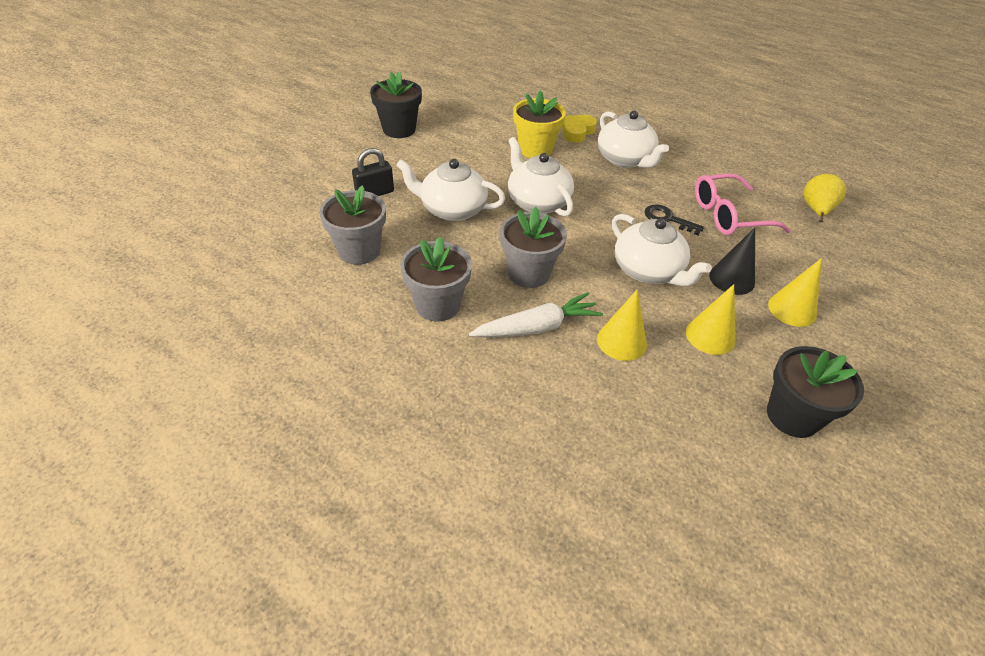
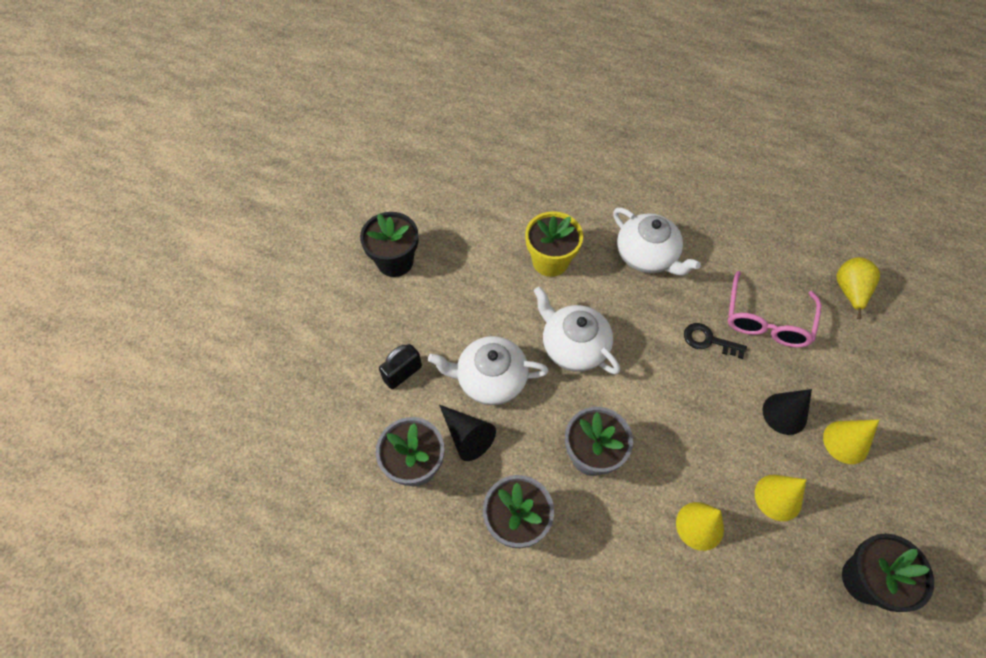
camera: 10 degrees left, 15 degrees up
(415, 240) = (467, 436): none -> black cone
(537, 327) = (618, 528): white carrot -> none
(577, 132) = (586, 220): yellow heart -> none
(648, 271) = (704, 422): white teapot -> none
(729, 215) = (766, 320): pink glasses -> pink glasses turned 45 degrees counterclockwise

